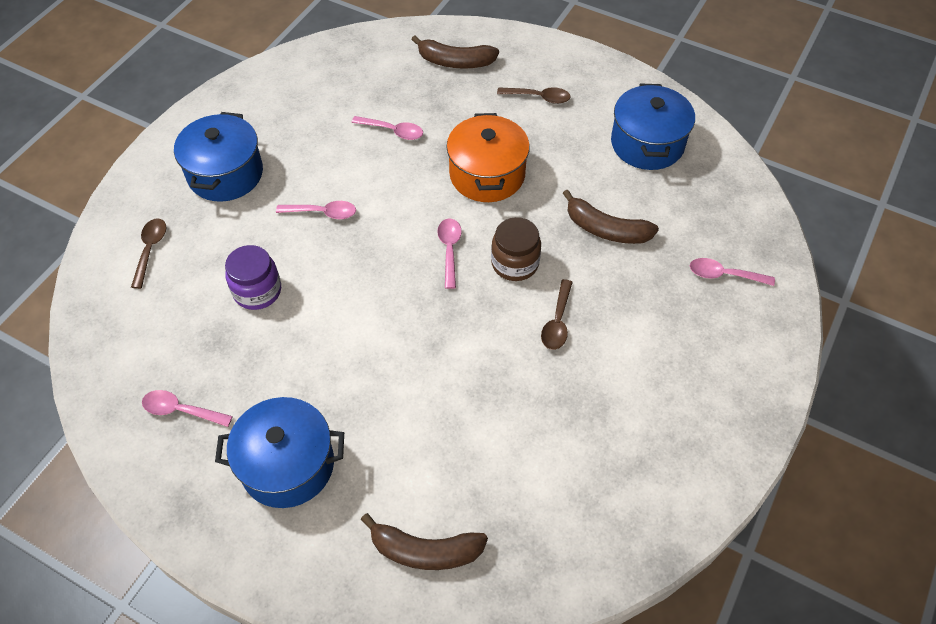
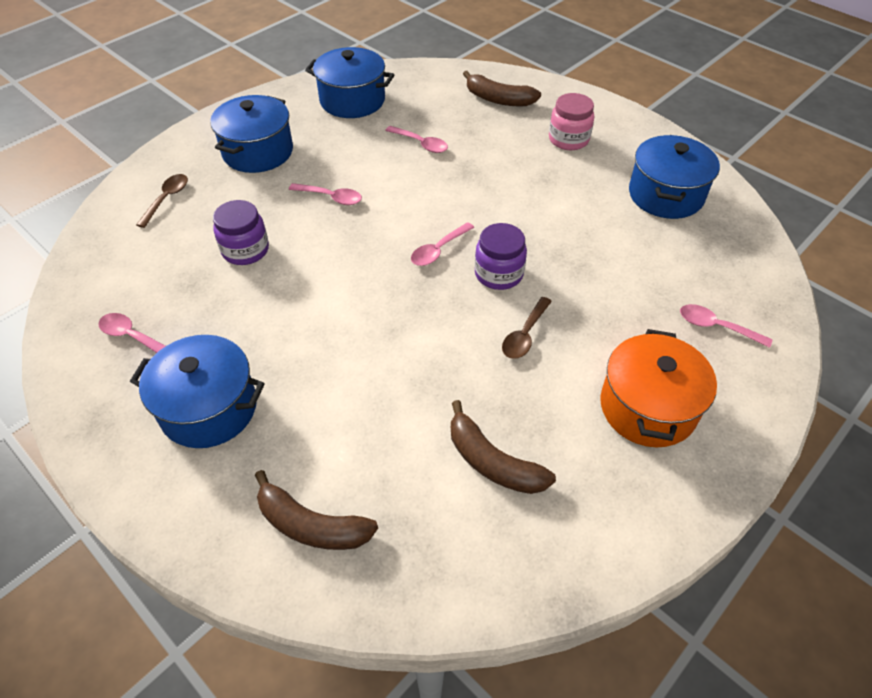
camera: 15 degrees right, 5 degrees down
(303, 91) = (352, 100): none -> blue pot
(449, 250) = (438, 250): pink spoon -> pink spoon turned 150 degrees counterclockwise
(487, 174) = (497, 194): orange pot -> orange pot (648, 407)
(515, 263) = (498, 274): brown jar -> purple jar
(539, 97) = (568, 139): brown spoon -> pink jar
(606, 229) = (601, 261): brown banana -> brown banana (492, 462)

